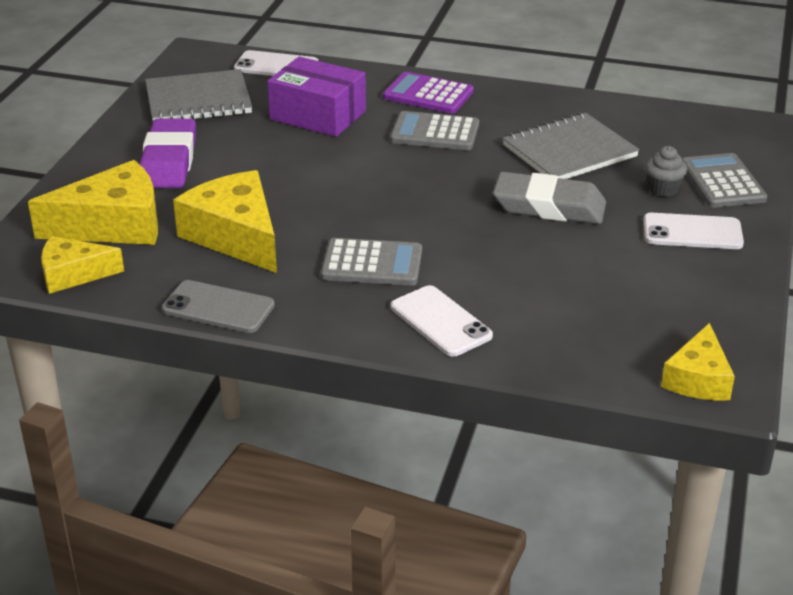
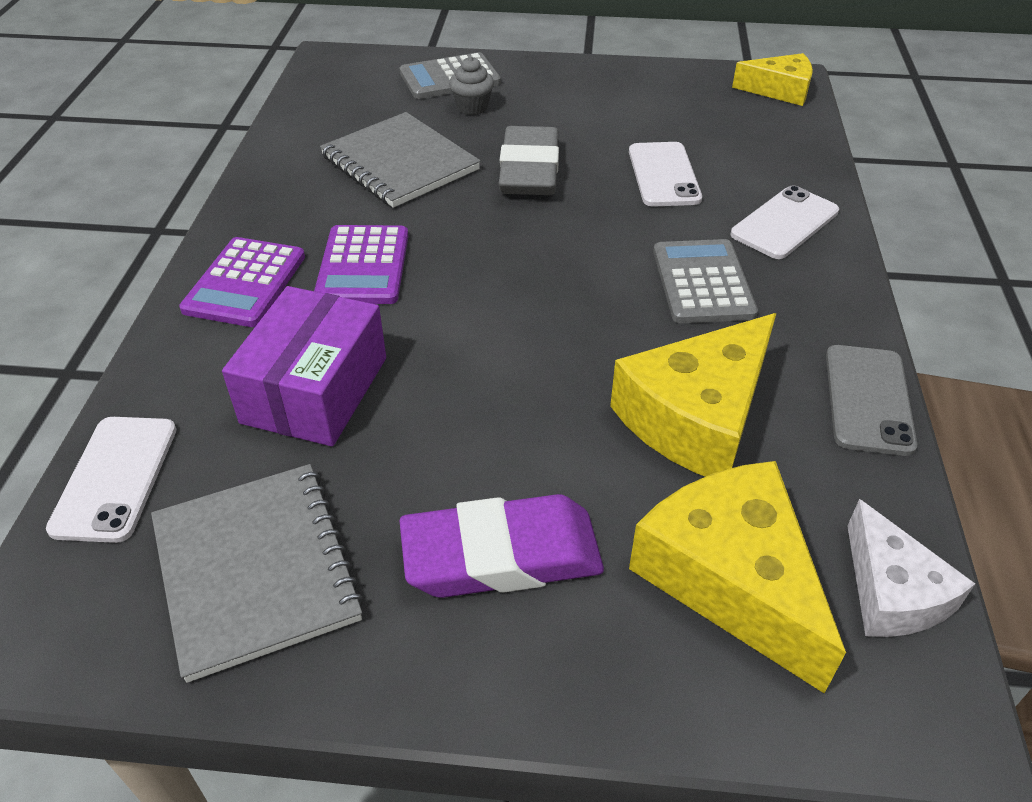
camera: 100 degrees left, 10 degrees up
(73, 274) = (892, 592): yellow cheese -> white cheese
(435, 133) = (363, 266): grey calculator -> purple calculator
(692, 232) = (550, 92): white phone -> white phone (663, 175)

